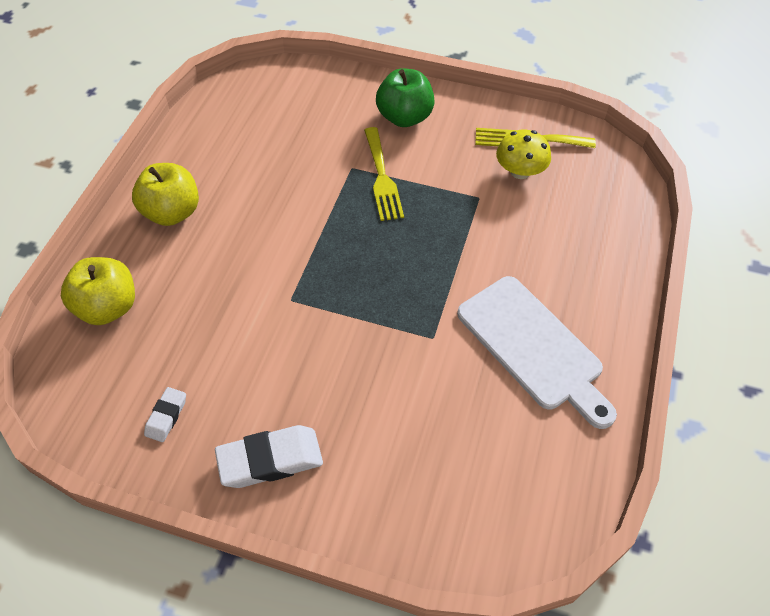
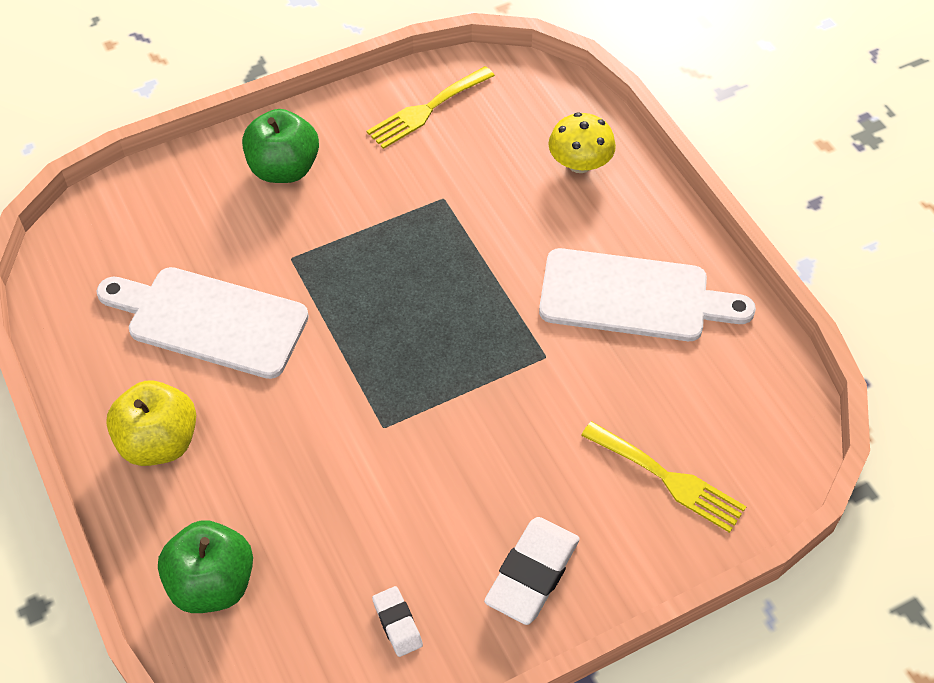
camera: 45 degrees left, 0 degrees up
(108, 307) = (212, 583): yellow apple -> green apple
(270, 169) = (210, 321): none -> white cutting board
(382, 178) = (333, 246): yellow fork -> yellow fork (668, 479)
(520, 171) = (452, 146): yellow mushroom -> yellow mushroom (579, 163)

